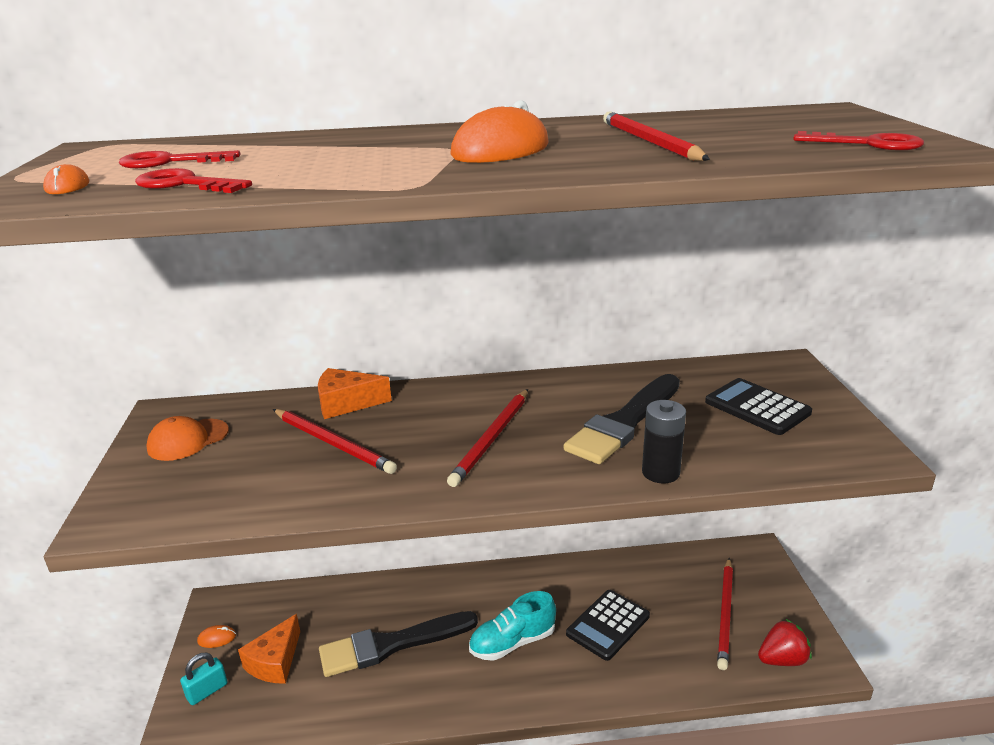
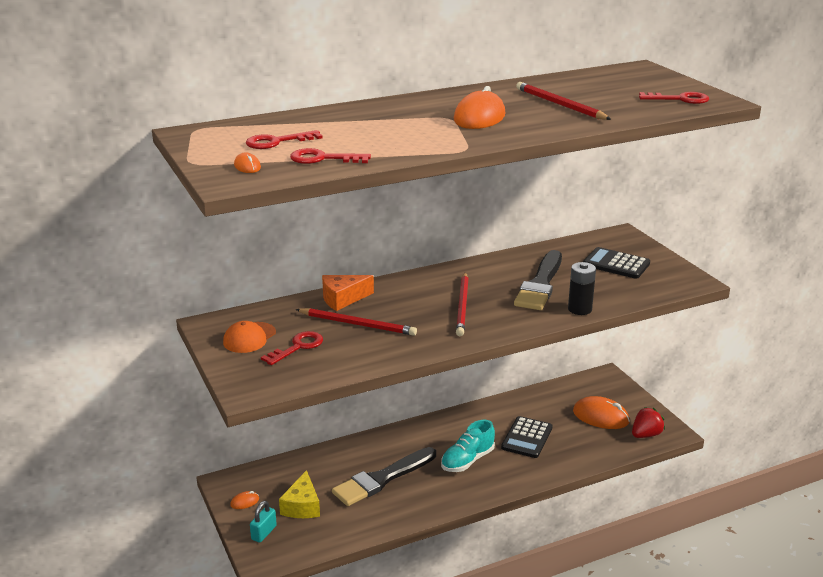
camera: 20 degrees left, 0 degrees up
(230, 464) = (297, 347): none -> red key
(275, 662) = (302, 506): orange cheese -> yellow cheese
(725, 614) = (600, 417): red pencil -> orange mouse

